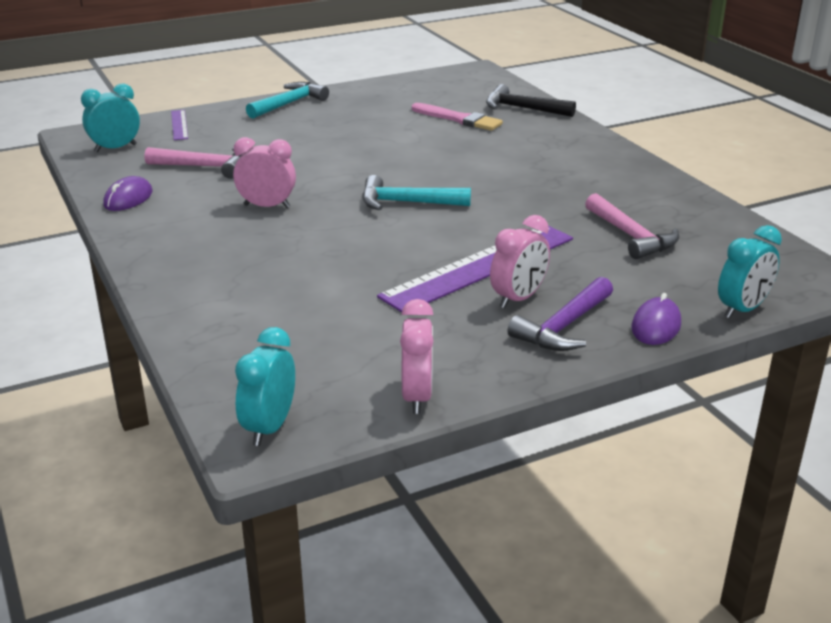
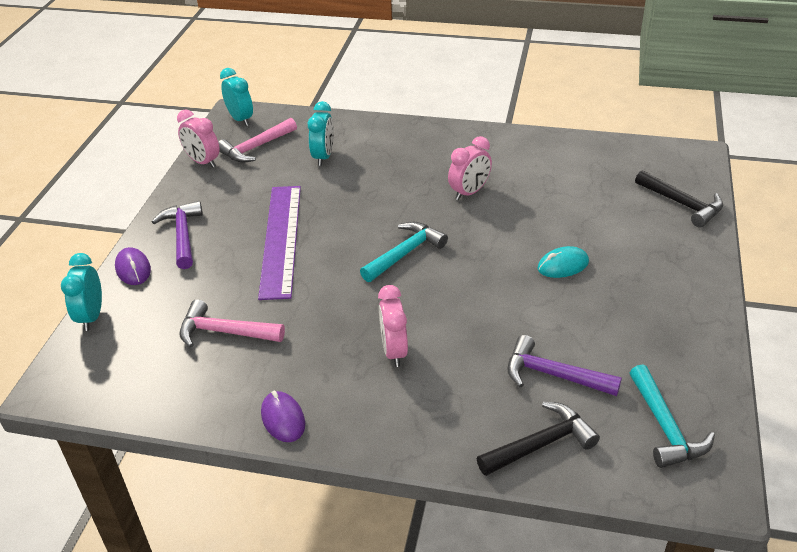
camera: 130 degrees right, 10 degrees up
(115, 148) = (650, 162): turquoise clock -> turquoise clock (323, 157)
(128, 199) = (542, 145): purple mouse -> purple mouse (283, 419)
(179, 125) = (682, 204): purple ruler -> black hammer
(205, 167) = (570, 189): pink hammer -> pink hammer (256, 148)
(289, 104) = (694, 282): turquoise hammer -> turquoise hammer (665, 427)
(330, 143) = (563, 265): none -> turquoise mouse
(459, 119) = (553, 375): pink brush -> purple hammer
(518, 298) = (229, 235): pink clock -> pink clock (394, 351)

